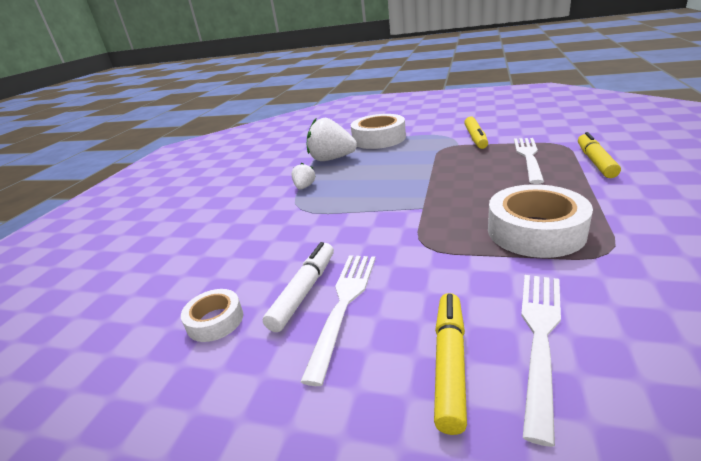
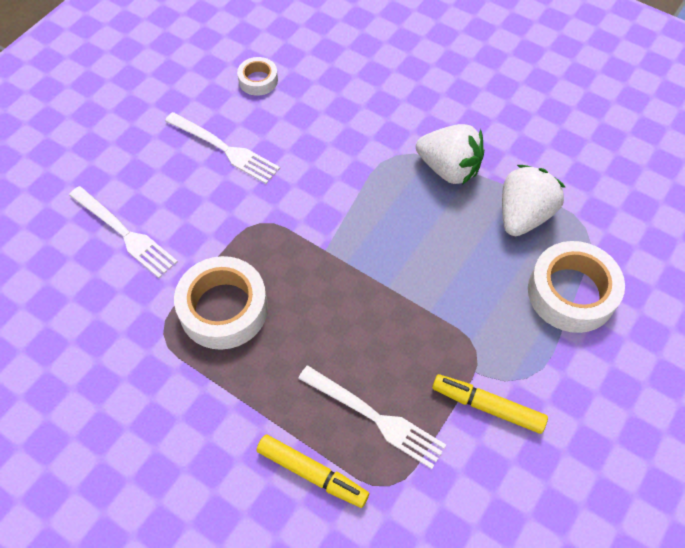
camera: 105 degrees right, 30 degrees up
(304, 187) = (449, 169): white strawberry -> white strawberry, size x2.01
(304, 291) = (256, 131): white marker -> none
(450, 364) = (139, 182): yellow marker -> none

